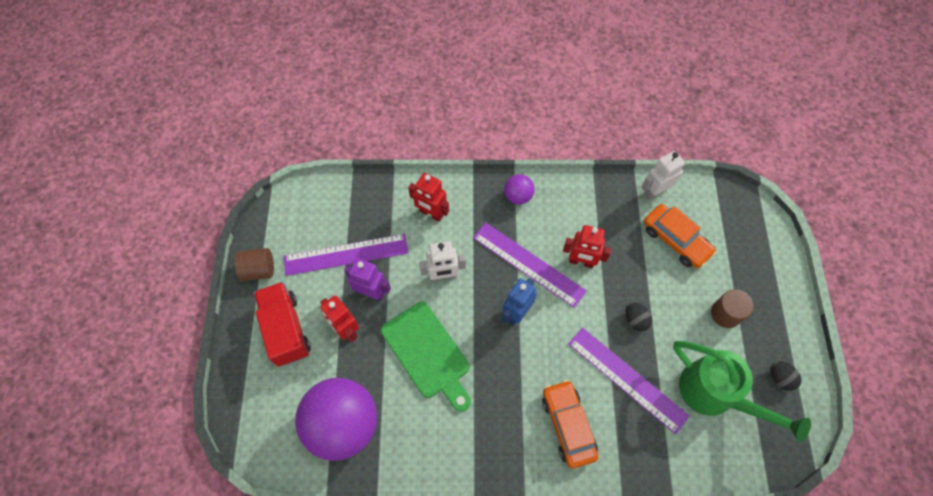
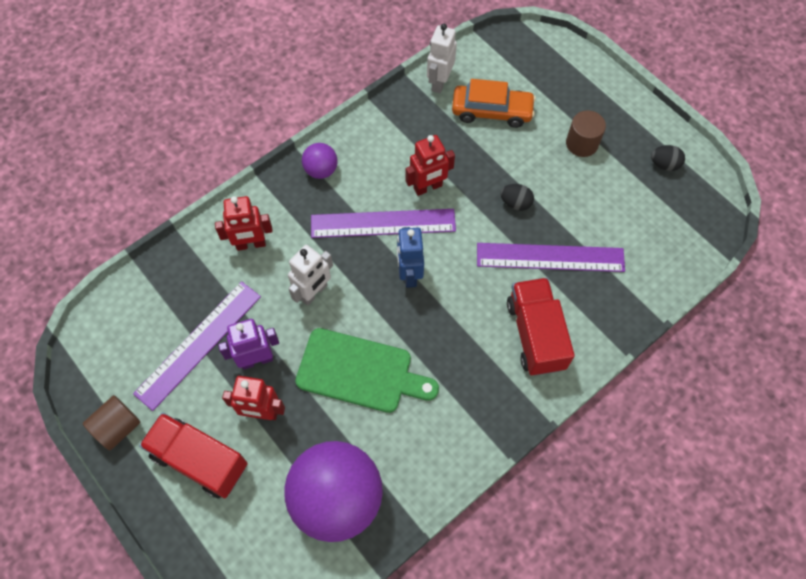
camera: 40 degrees left, 0 degrees up
(568, 425) = (535, 334): orange car -> red truck
(715, 394) = (628, 215): green watering can -> none

